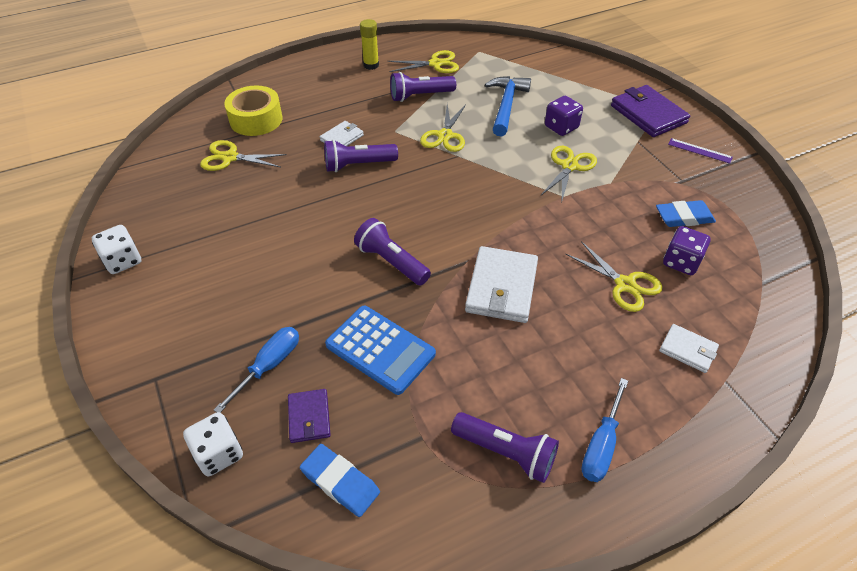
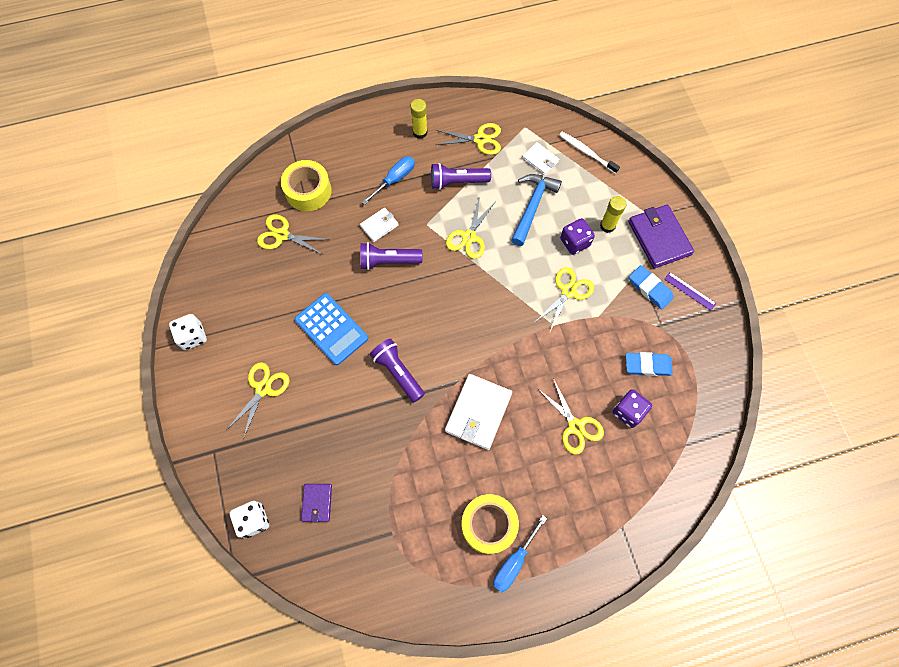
camera: 10 degrees right, 20 degrees up
(219, 301) = (263, 388): none -> yellow scissors
(269, 366) = (294, 455): blue screwdriver -> blue screwdriver (394, 180)
(340, 482) = (331, 557): blue eraser -> blue eraser (650, 288)
(380, 349) = (375, 454): blue calculator -> blue calculator (331, 329)
(506, 452) = (447, 555): purple flashlight -> none
(547, 62) = (586, 152): none -> white toothbrush
(552, 406) = (488, 525): none -> yellow tape
(590, 111) = (607, 226): none -> yellow glue stick
(688, 350) = (603, 495): white wallet -> white wallet (540, 160)

